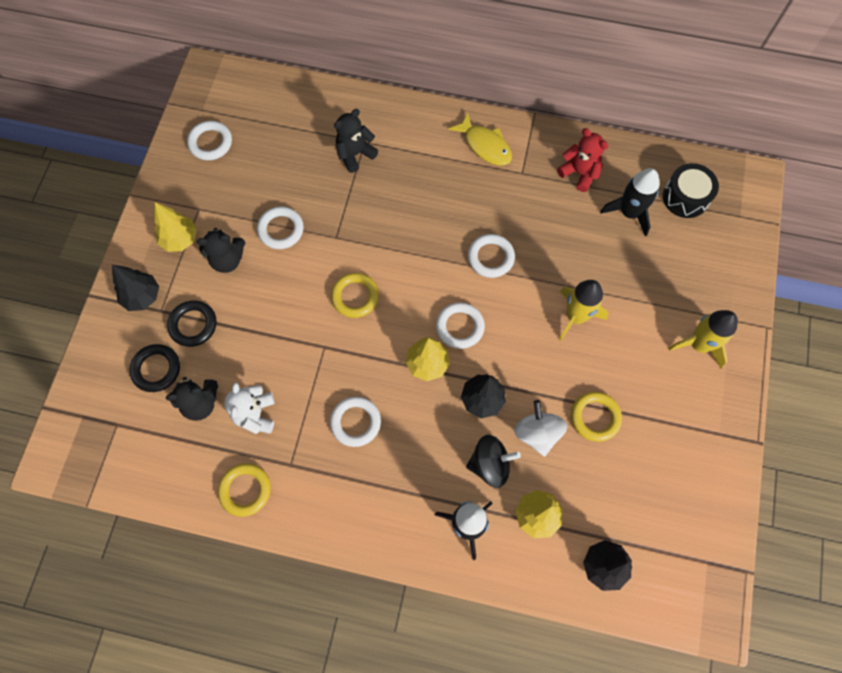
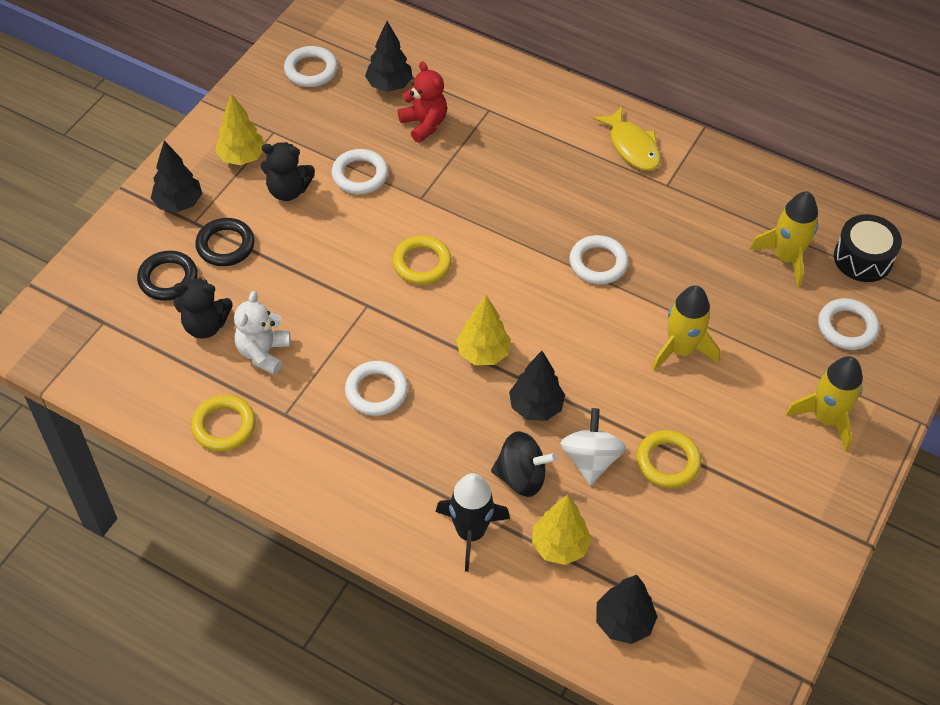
camera: 15 degrees right, 15 degrees down
(278, 140) = (389, 85): none -> black tree
(355, 154) = (473, 120): black teddy bear -> none
(460, 327) = (535, 325): white ring -> white ring (847, 327)
(579, 173) = (738, 202): red teddy bear -> red teddy bear (424, 124)
(629, 213) = (786, 257): black rocket -> yellow rocket

